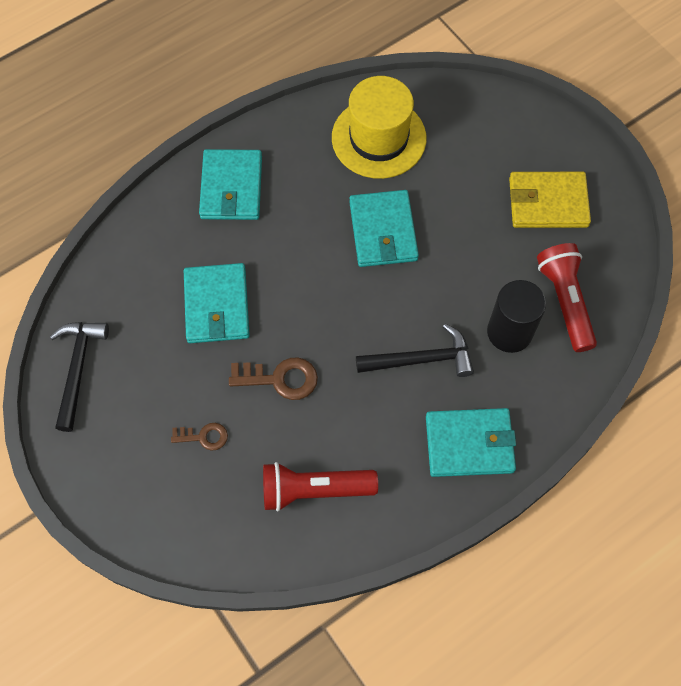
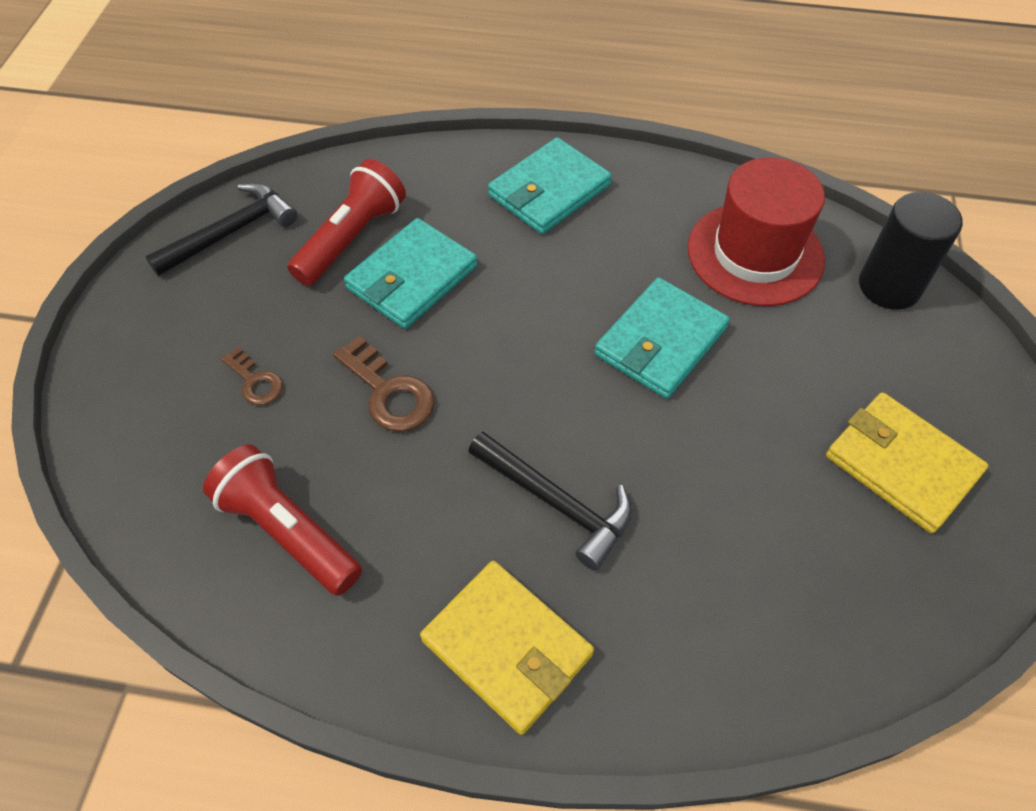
camera: 45 degrees right, 10 degrees down
(378, 138) = (755, 254): yellow hat -> red hat
(469, 444) = (507, 648): turquoise wallet -> yellow wallet
(509, 332) = (696, 566): black cylinder -> black cylinder (889, 286)
(565, 301) = (809, 593): red flashlight -> red flashlight (351, 238)

